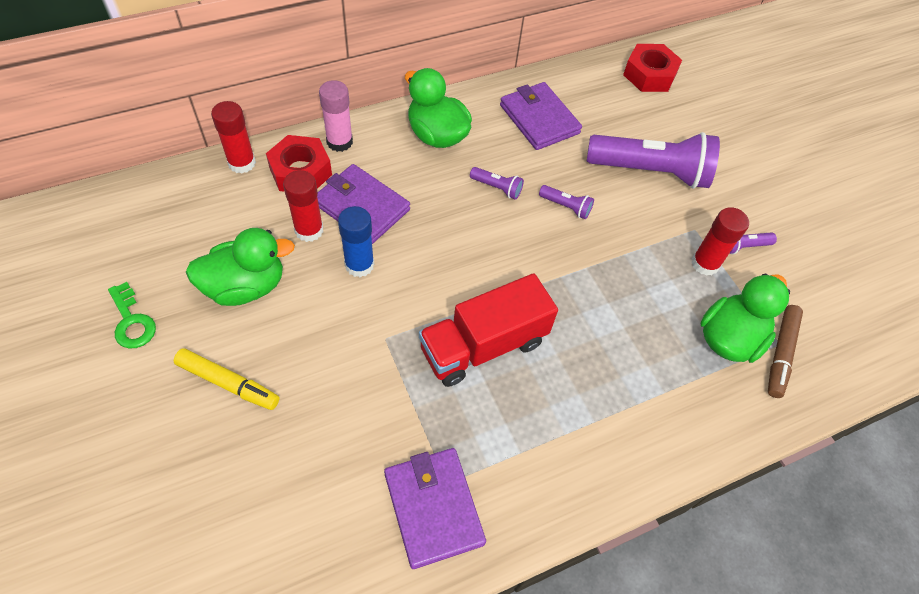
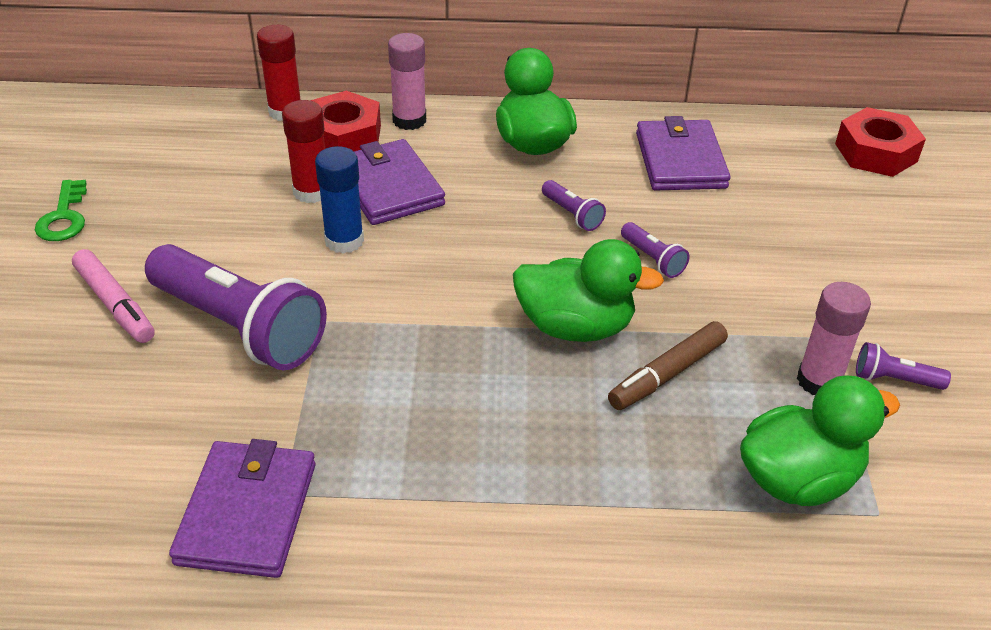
camera: 30 degrees right, 15 degrees down
(228, 383) = (115, 304): yellow marker -> pink marker
(245, 286) = (202, 222): green duck -> green duck (575, 327)
(483, 346) = (435, 368): red truck -> none
(650, 172) = (804, 255): purple flashlight -> purple flashlight (239, 327)
(705, 264) = (819, 381): red glue stick -> pink glue stick
(780, 354) = (872, 527): brown marker -> brown marker (667, 374)

